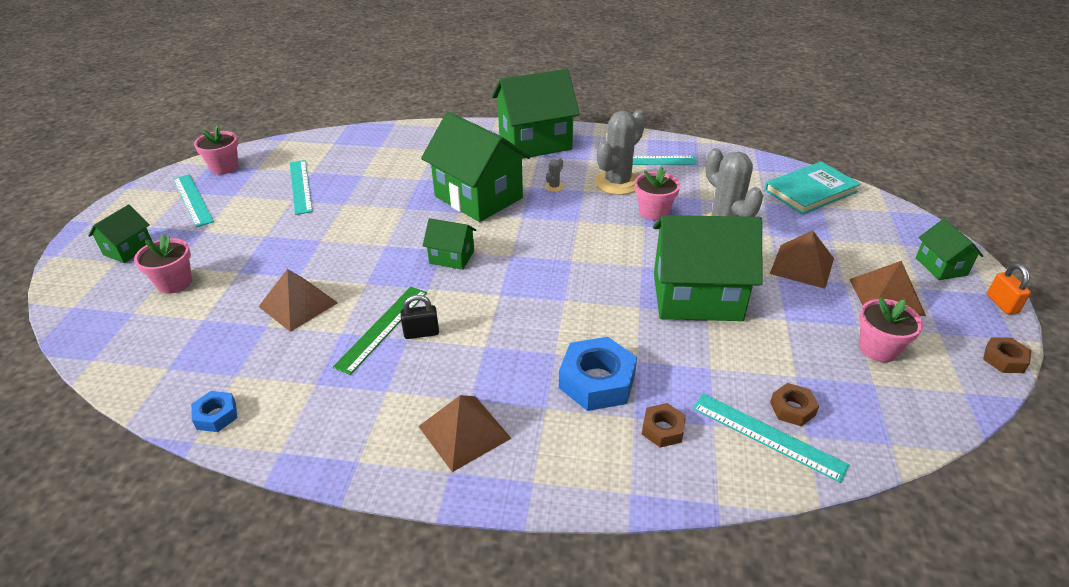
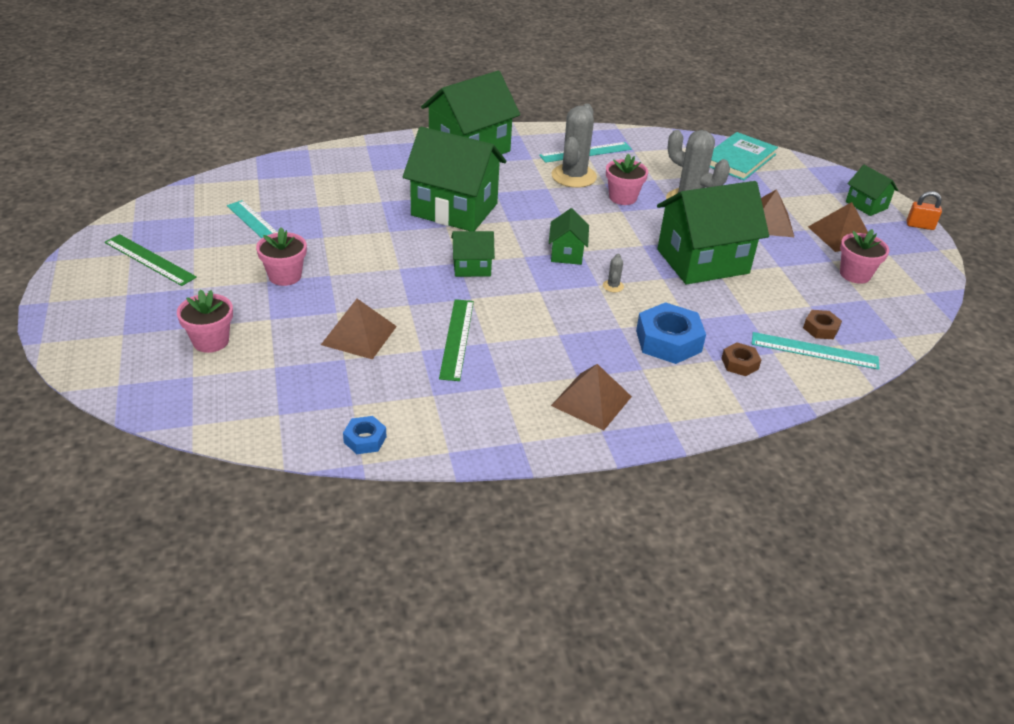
camera: 25 degrees left, 0 degrees up
(128, 249) = (125, 320): green house -> green house (567, 253)
(193, 199) = (150, 259): turquoise ruler -> green ruler
(224, 167) = (154, 221): pink flower pot -> pink flower pot (285, 276)
(421, 333) = (495, 335): black padlock -> none
(554, 187) = (519, 189): grey cactus -> grey cactus (613, 286)
(1002, 304) = (920, 226): orange padlock -> orange padlock turned 45 degrees counterclockwise
(1004, 359) = (939, 265): brown nut -> none

